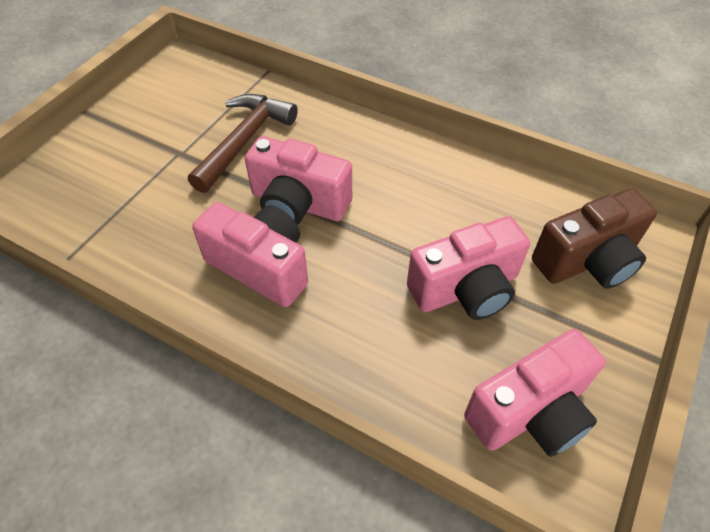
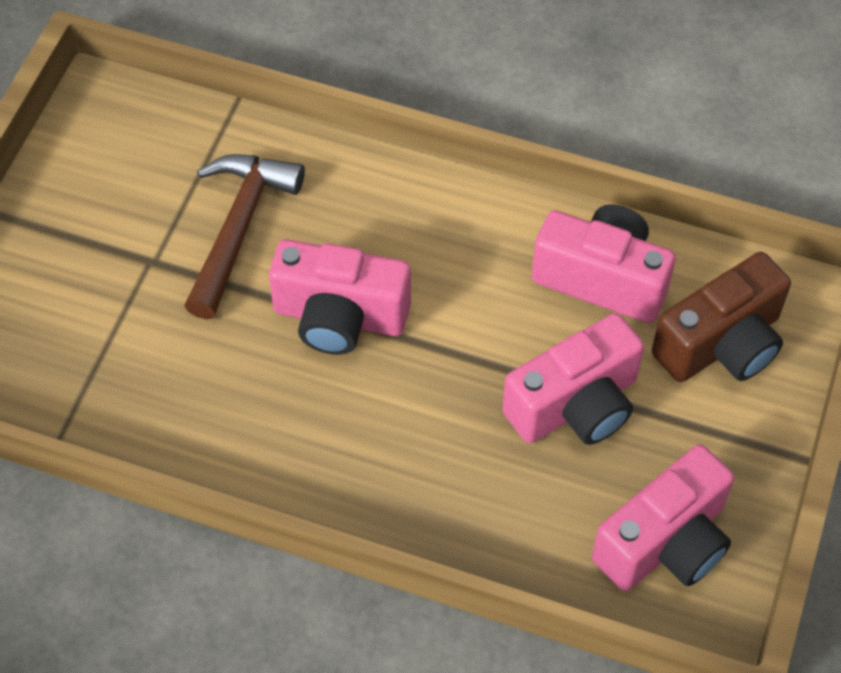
camera: 10 degrees left, 5 degrees up
(261, 266) = (314, 414): pink camera -> pink camera (602, 279)

